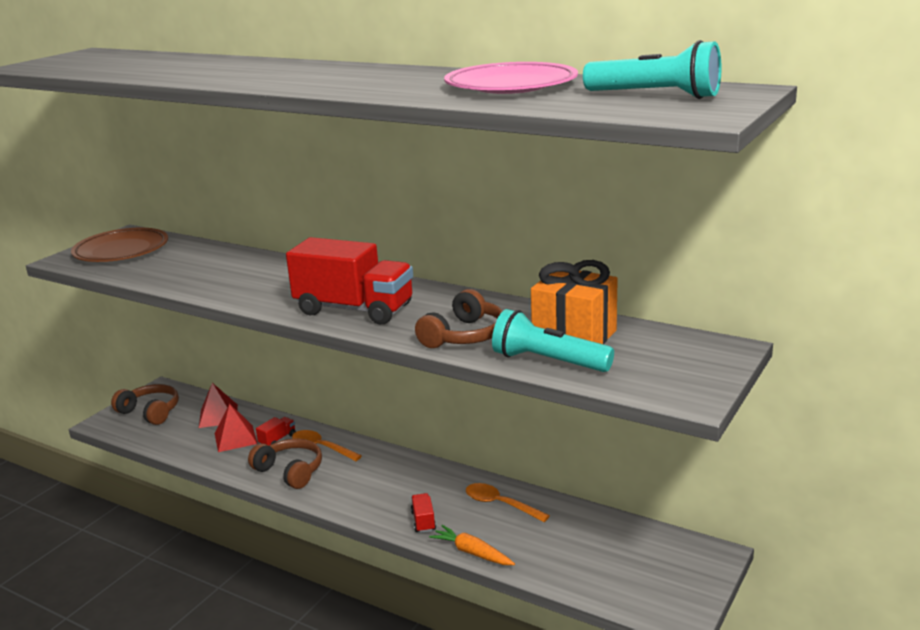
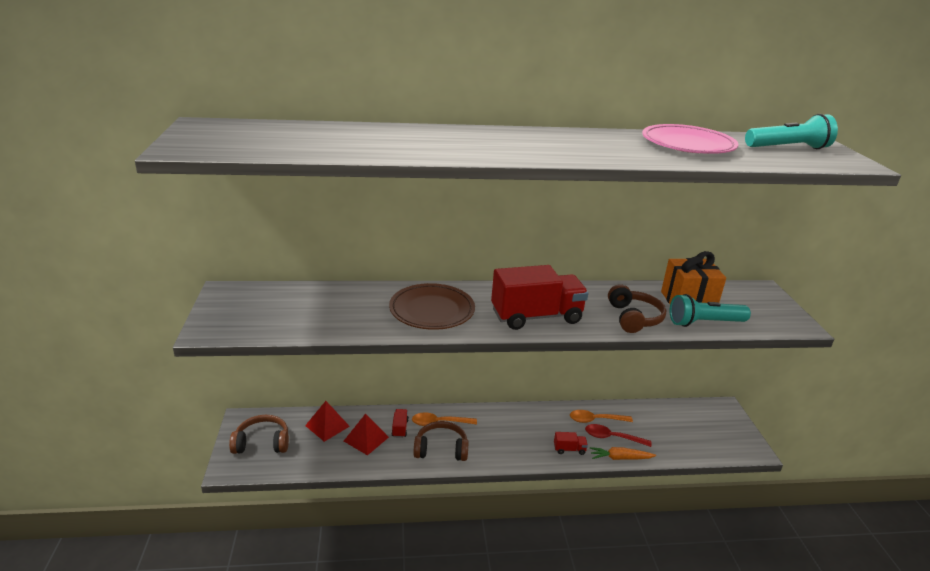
camera: 40 degrees left, 5 degrees up
(121, 251) = (251, 309): brown plate -> brown plate (432, 311)
(423, 521) = (569, 449): red truck -> red truck turned 135 degrees clockwise
(494, 529) = (612, 437): none -> red spoon

